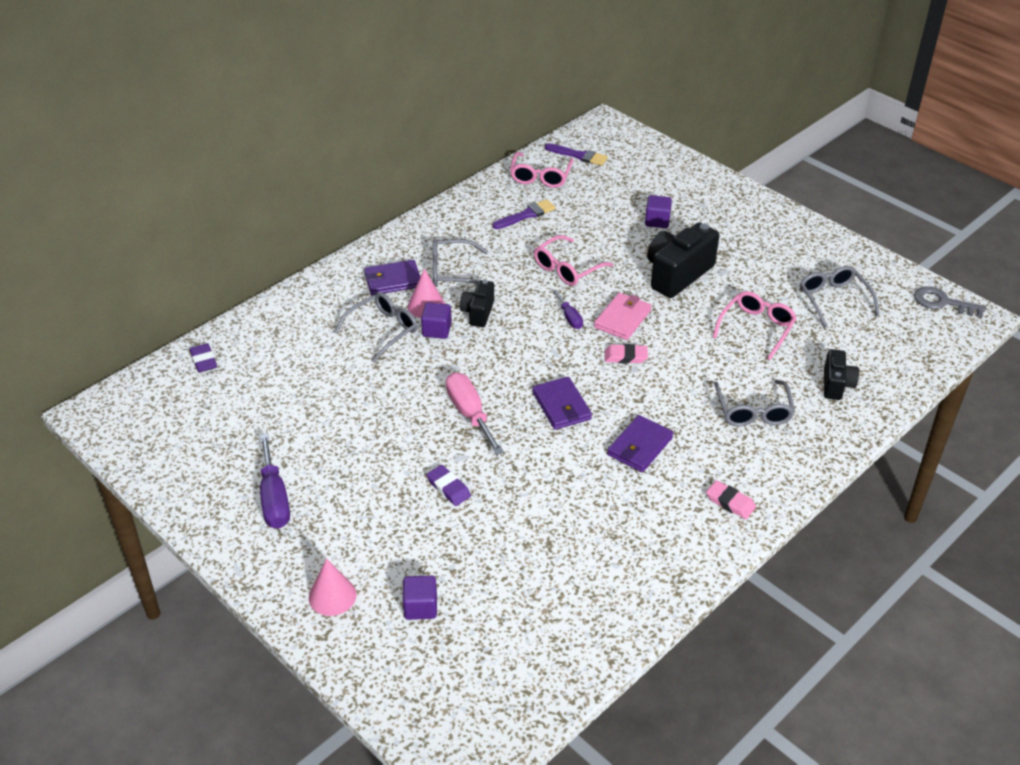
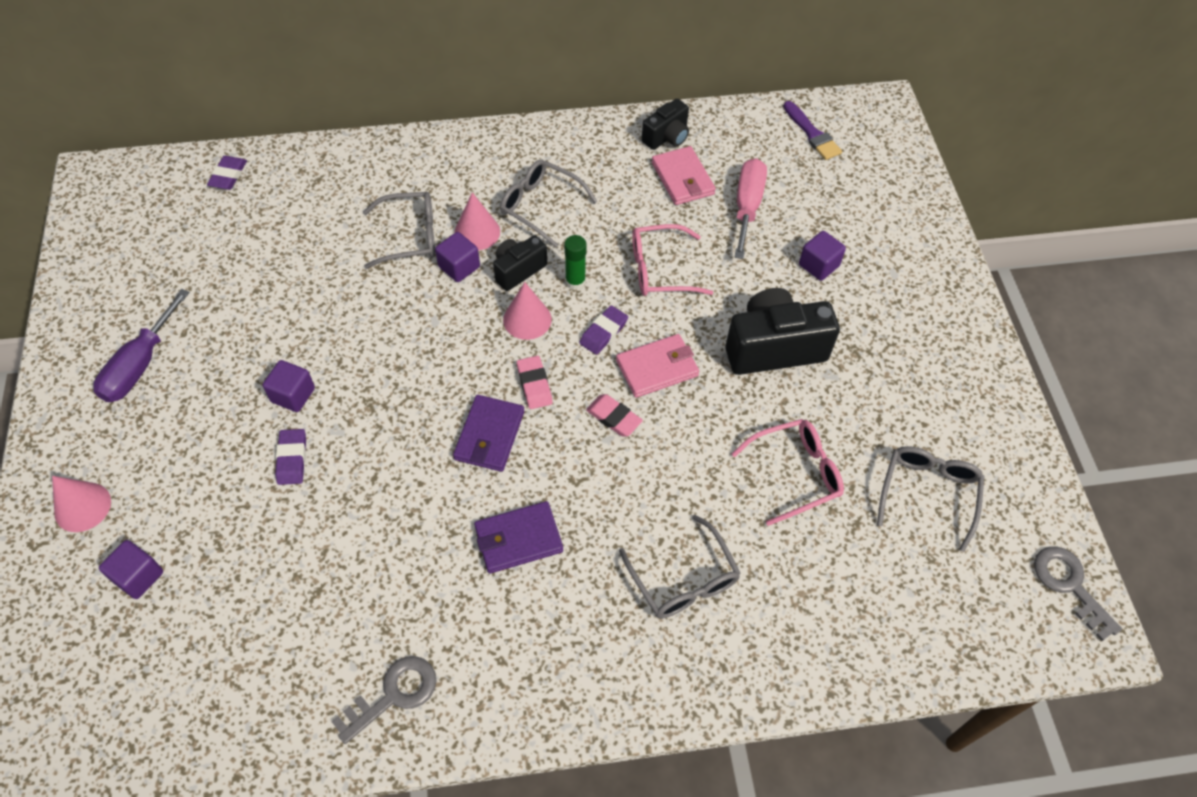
camera: 35 degrees right, 15 degrees up
(393, 280) = (475, 183): purple wallet -> none
(407, 455) = (293, 395): none -> purple cube
(469, 414) = (394, 385): pink screwdriver -> pink screwdriver (747, 207)
(514, 335) = (527, 319): none -> pink cone
(522, 300) = (575, 282): none -> green glue stick
(526, 215) = (682, 179): purple brush -> pink wallet
(540, 176) = (744, 139): pink glasses -> none
(570, 317) = (603, 332): purple screwdriver -> purple eraser
(656, 562) = (394, 694): none -> grey key
(730, 502) = (542, 678): pink eraser -> pink eraser (534, 385)
(753, 411) = (683, 579): grey glasses -> grey glasses turned 60 degrees counterclockwise
(836, 385) = (815, 610): black camera -> black camera (667, 137)

